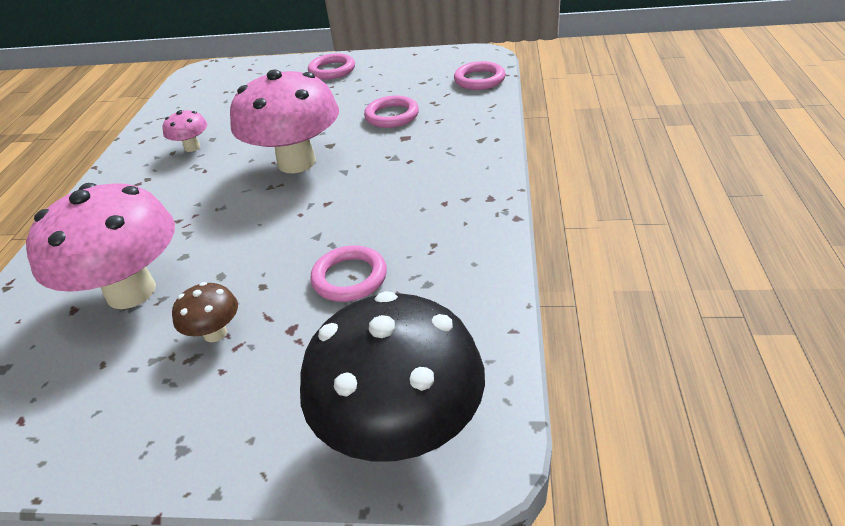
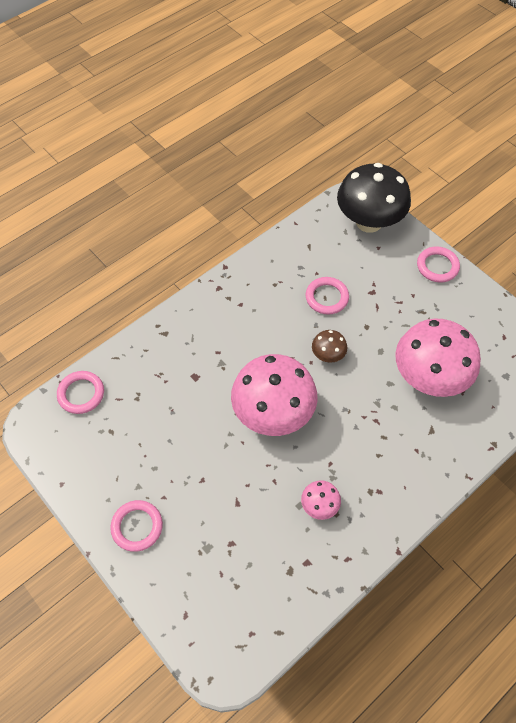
camera: 140 degrees left, 20 degrees up
(215, 333) = (404, 316): brown mushroom -> brown mushroom (328, 355)
(392, 116) = (175, 408): pink ring -> pink ring (437, 266)

